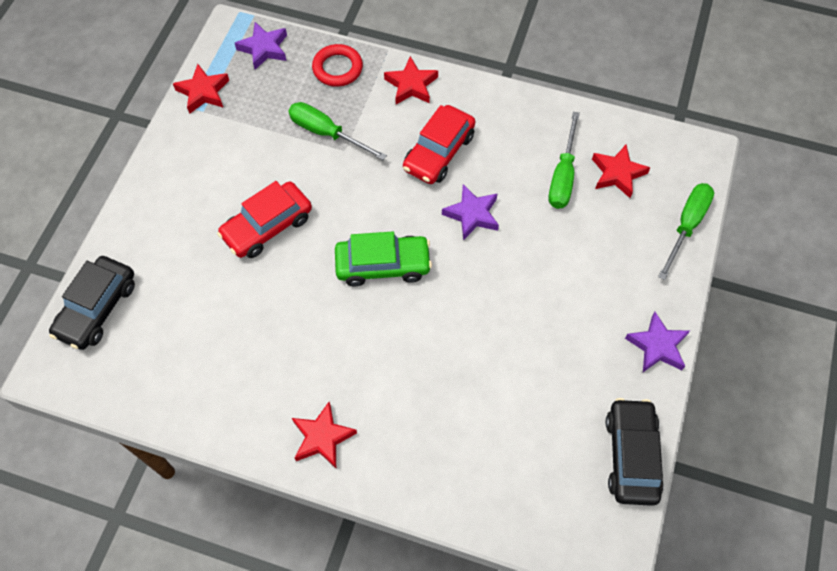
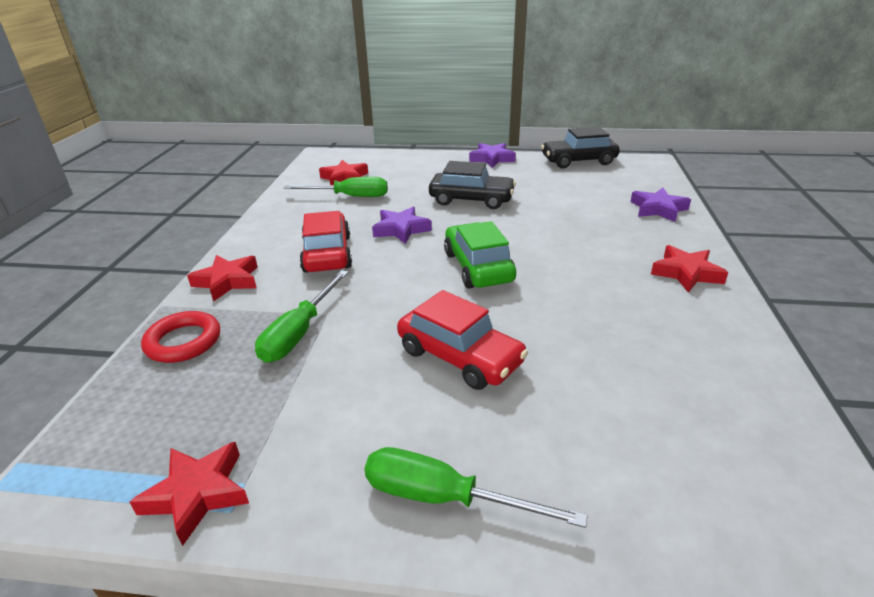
camera: 100 degrees left, 30 degrees down
(97, 308) = (700, 525): black car -> black car (471, 200)
(264, 48) = (113, 429): purple star -> purple star (658, 209)
(439, 152) = (327, 254): red car -> red car turned 120 degrees counterclockwise
(686, 225) = (388, 156): green screwdriver -> green screwdriver (444, 497)

